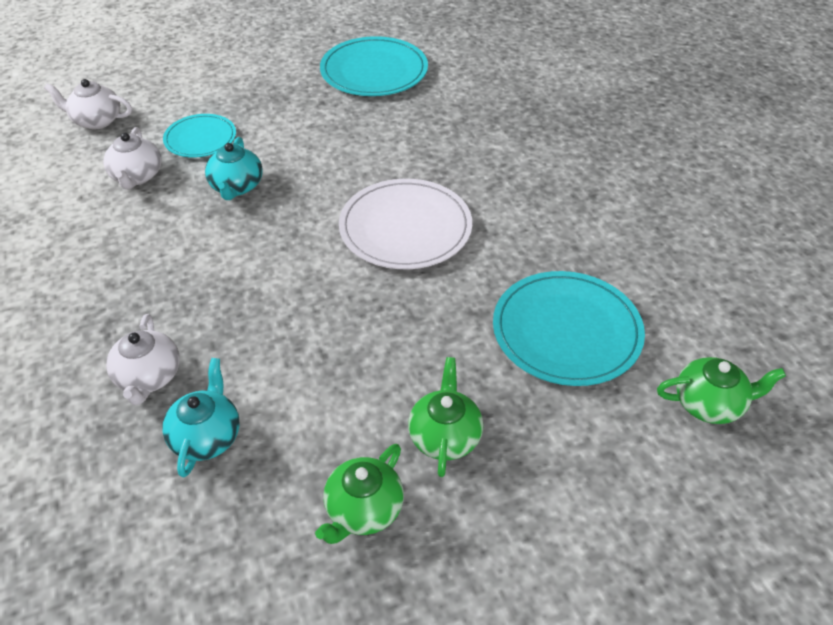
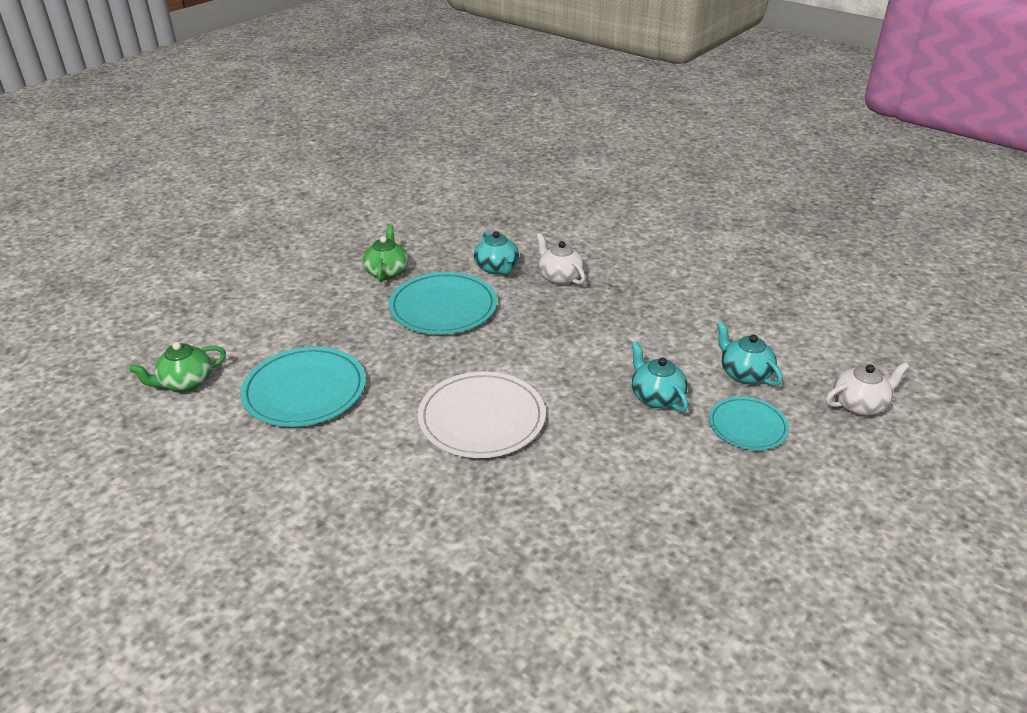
camera: 150 degrees right, 10 degrees down
(137, 176) = (744, 373): white teapot -> turquoise teapot
(374, 71) = (689, 601): turquoise plate -> turquoise plate (443, 307)
(445, 436) = (361, 310): green teapot -> none

